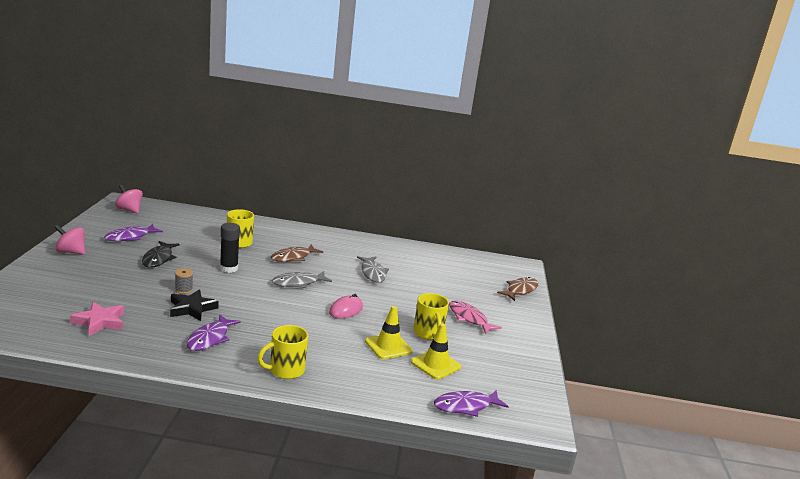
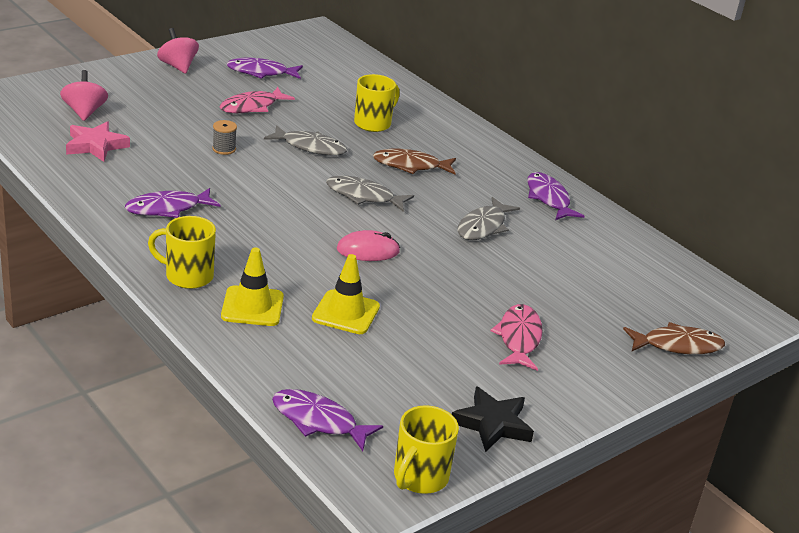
camera: 45 degrees right, 10 degrees up
(129, 210) = (308, 42): pink spinning top -> pink spinning top (84, 112)
(158, 259) = (252, 107): black fish -> pink fish
(192, 308) = (200, 171): black star -> black star (492, 424)
(229, 268) = (310, 147): black glue stick -> grey fish
(375, 247) = (548, 198): none -> purple fish
(428, 333) = (425, 325): yellow mug -> yellow mug (419, 477)
(436, 364) = (367, 361): yellow traffic cone -> yellow traffic cone (252, 306)

